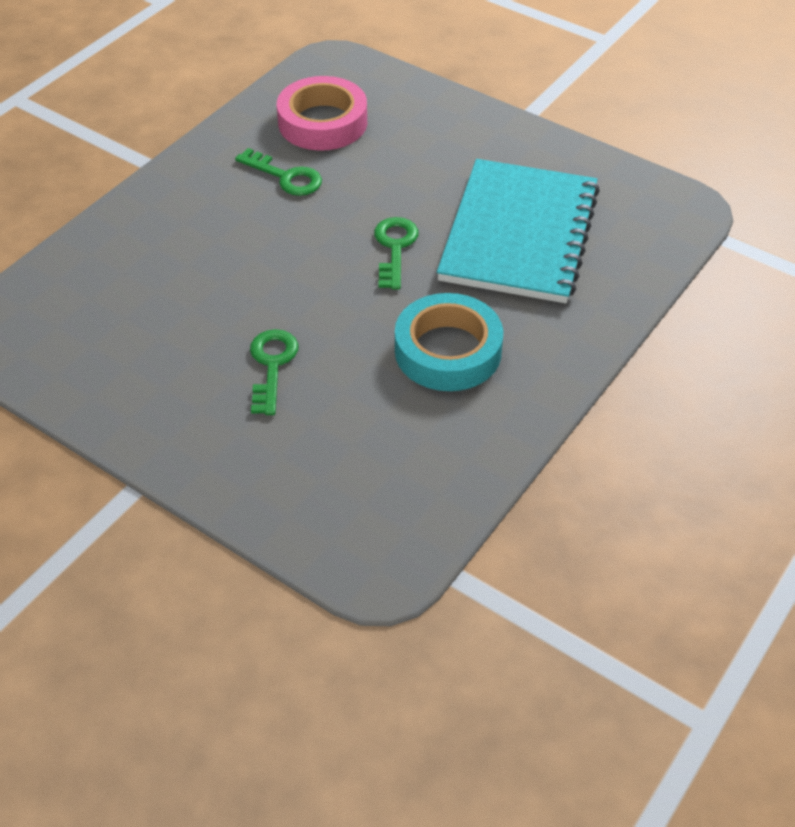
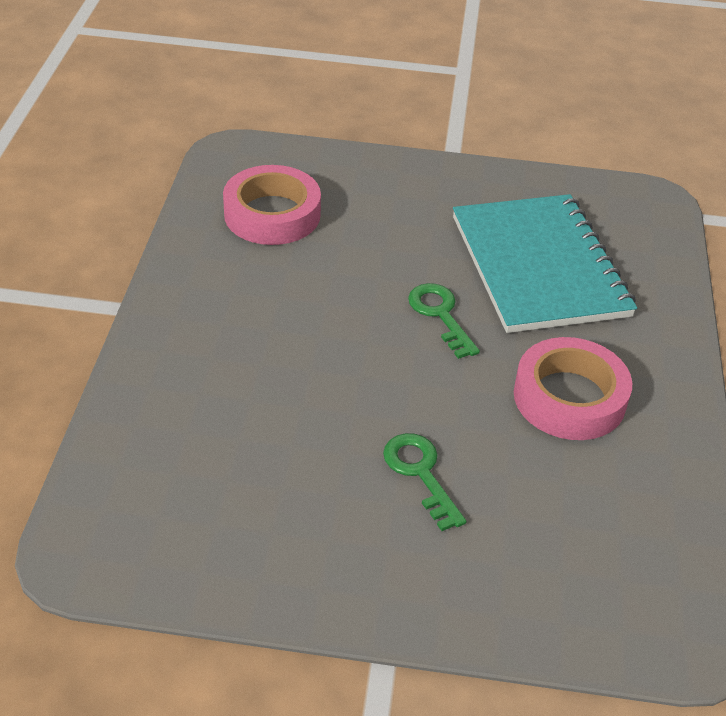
camera: 30 degrees left, 5 degrees down
(285, 176) = (279, 278): green key -> none
(448, 351) = (569, 397): turquoise tape -> pink tape

